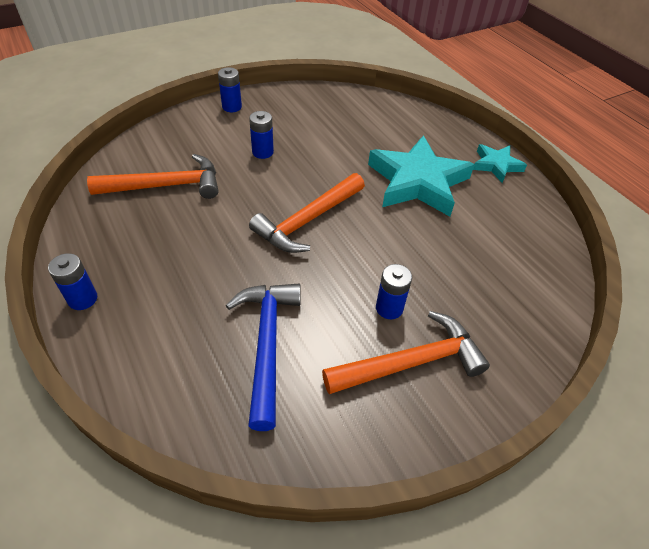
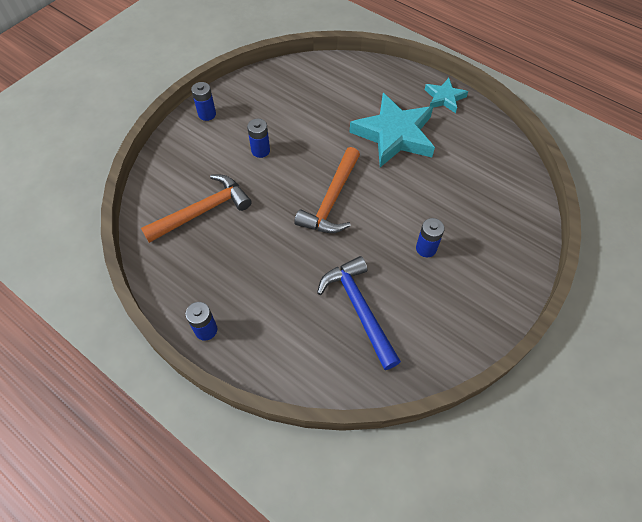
camera: 20 degrees left, 10 degrees up
(411, 362) = (459, 282): orange hammer -> none

